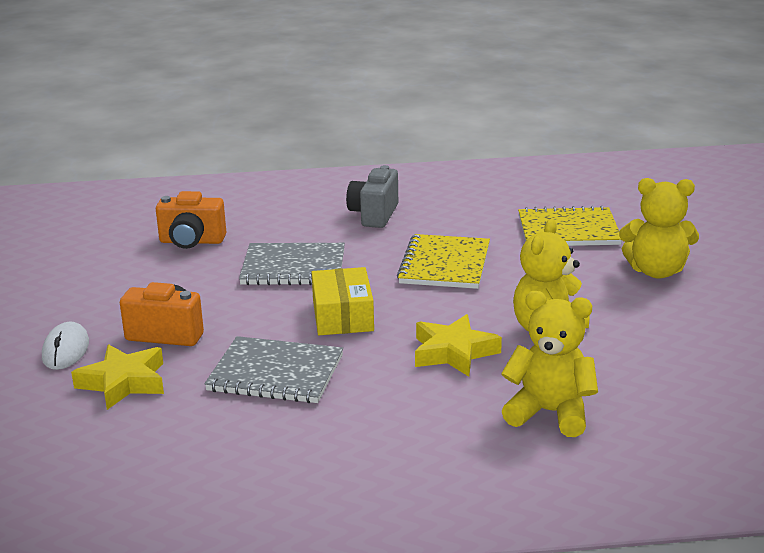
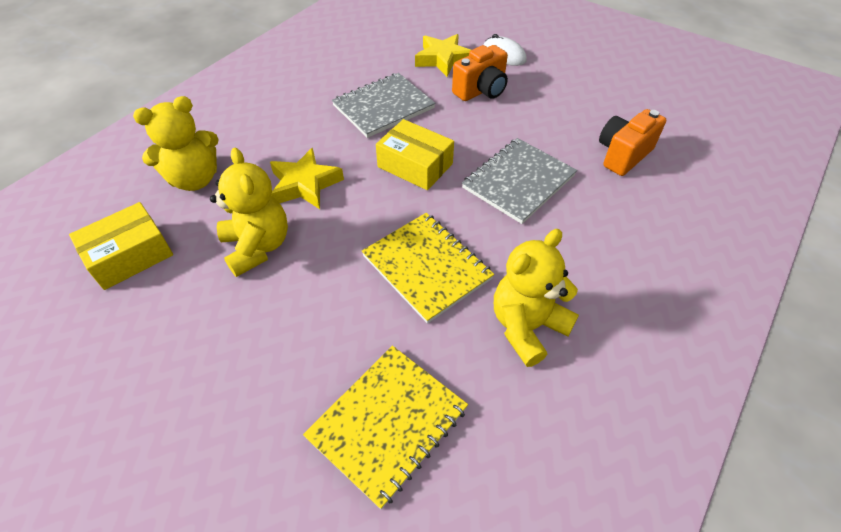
camera: 130 degrees right, 25 degrees up
(374, 215) = (581, 290): grey camera -> none
(656, 271) = (231, 412): yellow teddy bear -> yellow teddy bear (527, 327)
(666, 382) = (130, 256): none -> yellow box

